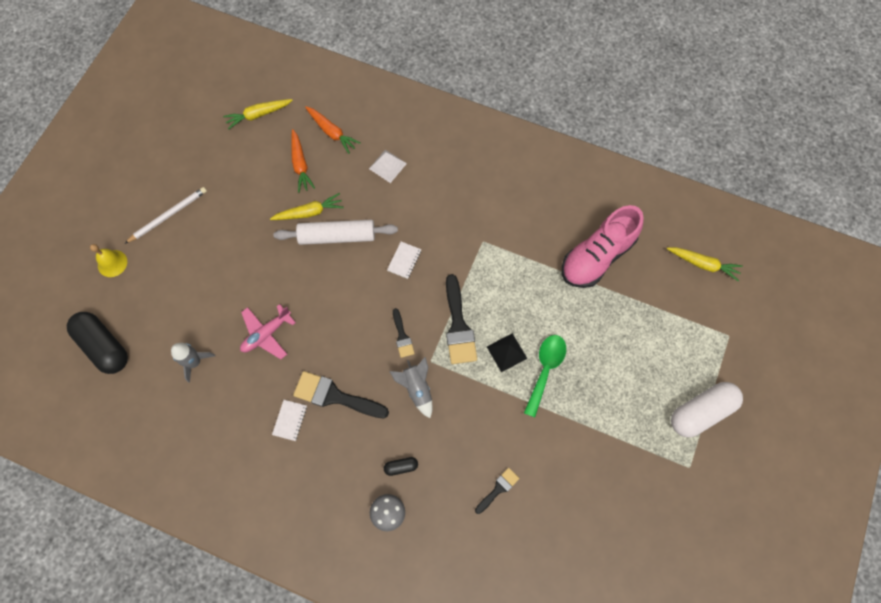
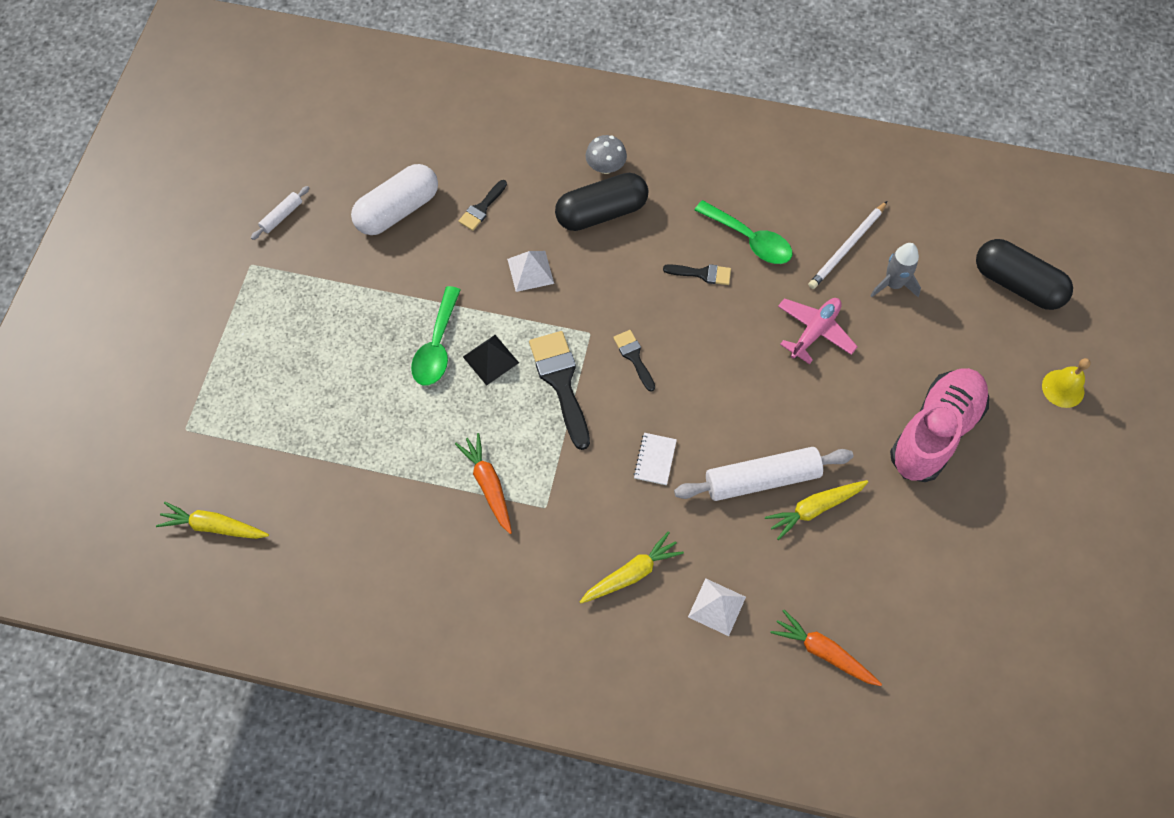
camera: 170 degrees right, 5 degrees down
(168, 215) = (1019, 469): white pencil -> white pencil (847, 247)
(258, 115) = (955, 664): yellow carrot -> yellow carrot (631, 573)
(290, 420) = (749, 239): white notebook -> green spoon
(300, 164) = (854, 585): orange carrot -> orange carrot (488, 485)
(335, 396) = (702, 274): black brush -> black brush, size x0.55
(401, 467) = (601, 212): black capsule -> black capsule, size x2.29
(417, 389) = (601, 298): grey rocket -> none
(467, 422) = (530, 271): none -> white pyramid
(597, 256) = (373, 512): pink shoe -> pink shoe (935, 432)
(665, 511) = (282, 216): none -> white rolling pin
(701, 412) = (231, 328): white capsule -> white capsule (397, 210)

